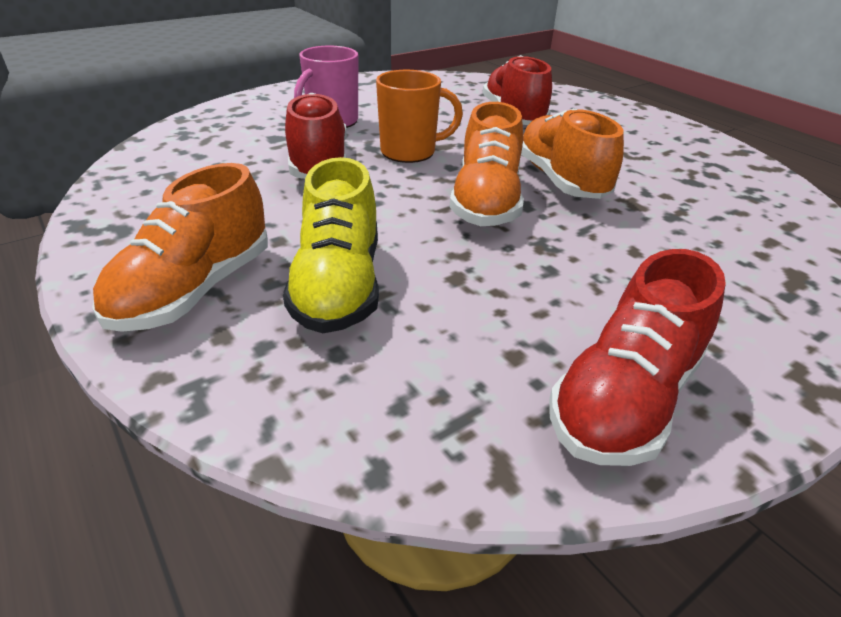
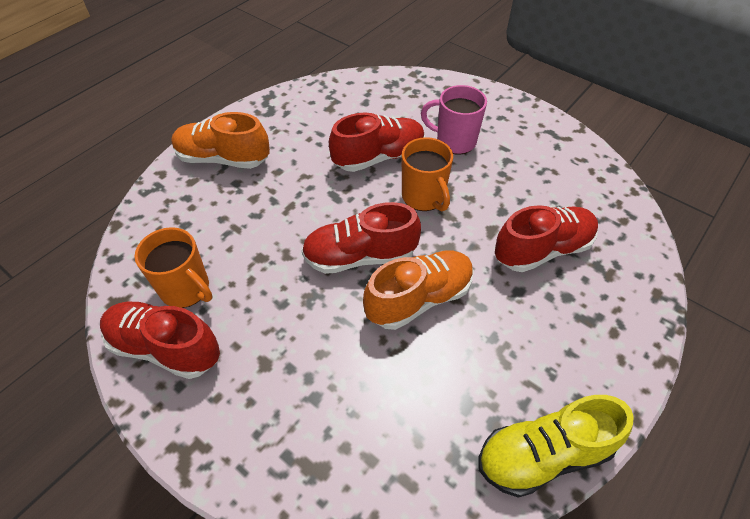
camera: 75 degrees right, 15 degrees up
(338, 286) = (239, 209): yellow shoe -> yellow shoe (543, 454)
(486, 202) = (360, 256): orange shoe -> red shoe
(499, 363) = (186, 289): none -> orange mug

